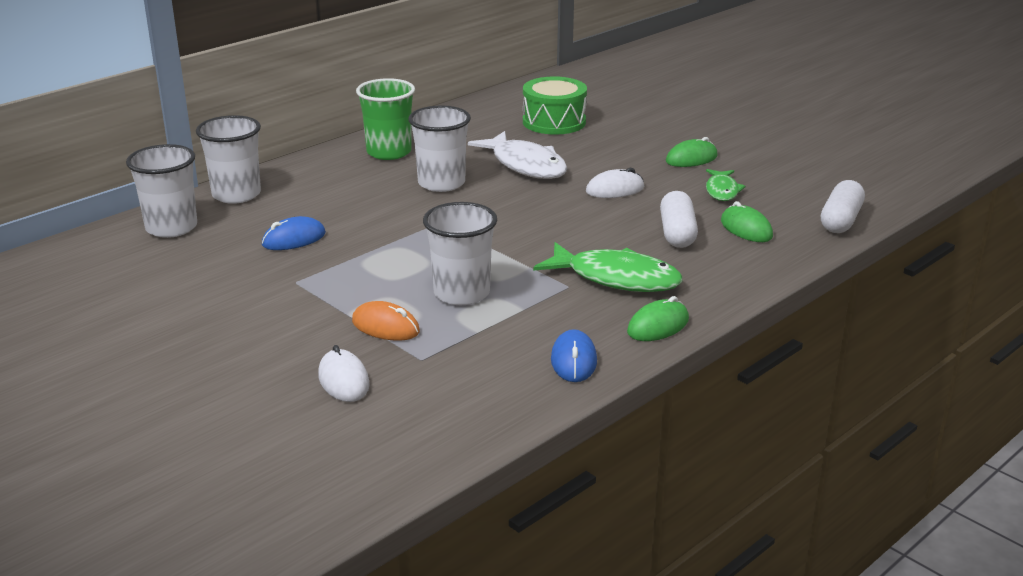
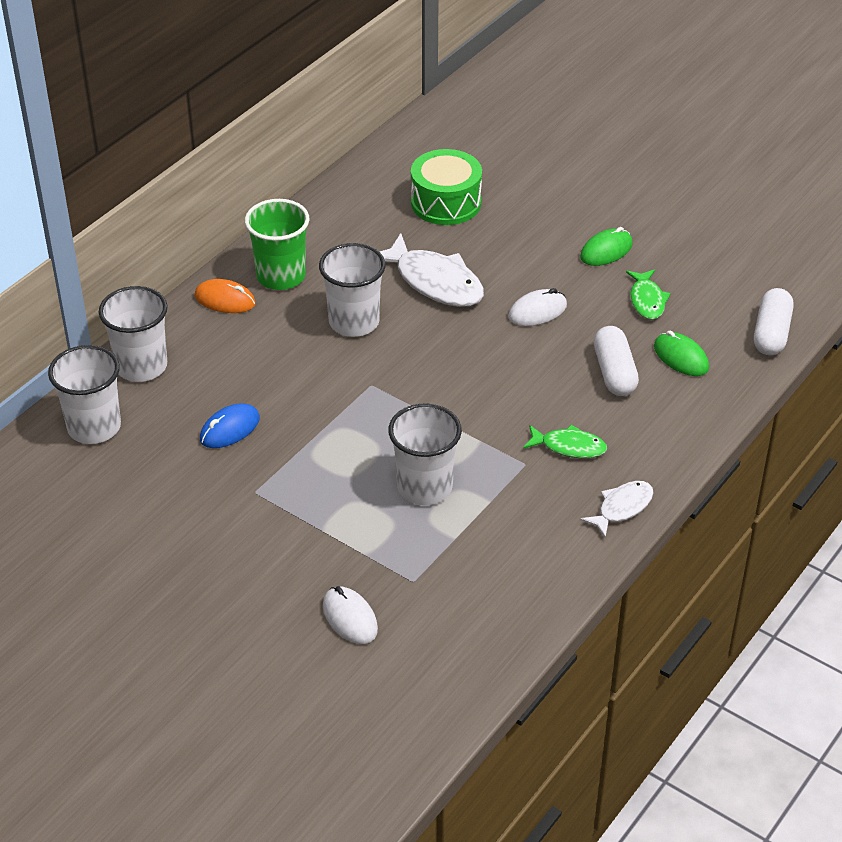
camera: 10 degrees left, 15 degrees up
(385, 327) = (365, 543): orange mouse -> orange mouse (225, 300)
(573, 360) = (554, 564): blue mouse -> none
(617, 278) = (569, 447): green fish -> green fish, size x0.57
(658, 326) = (622, 508): green mouse -> white fish

